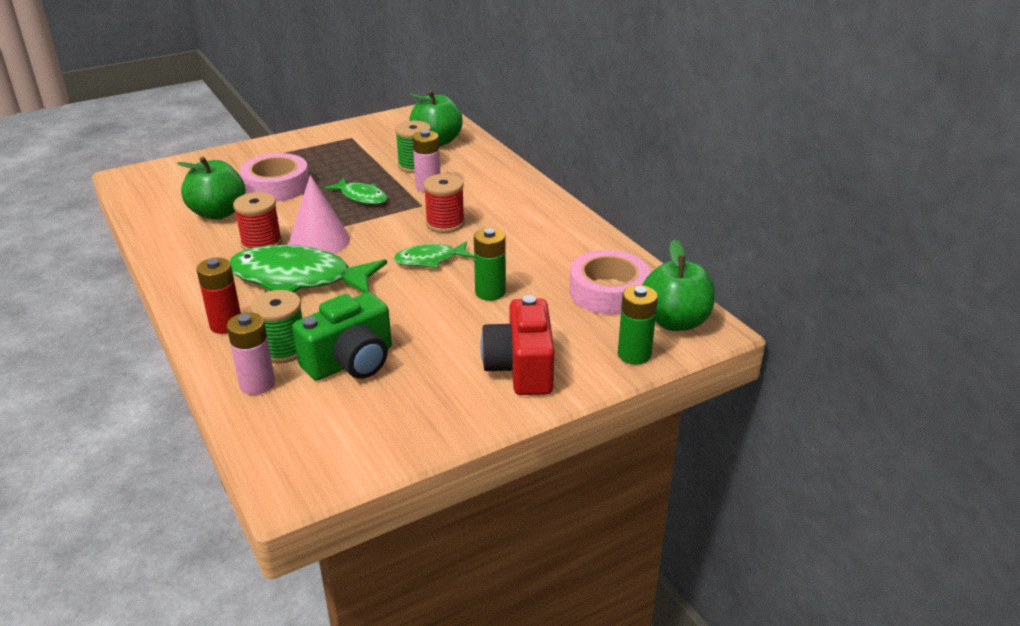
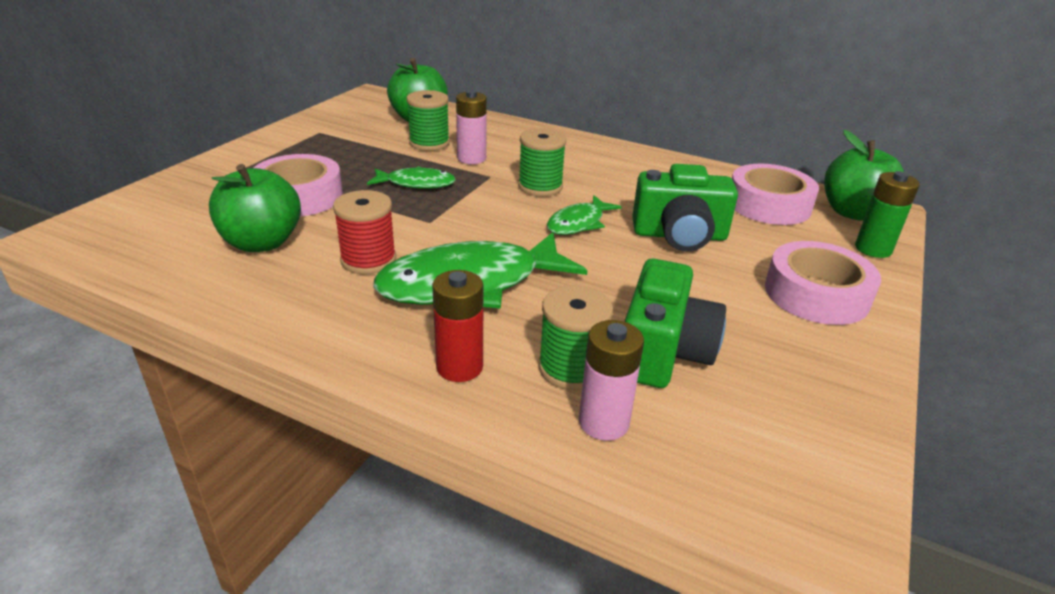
camera: 35 degrees left, 0 degrees up
(319, 241) = (434, 238): pink cone -> none
(445, 223) = (540, 187): red spool -> green spool
(490, 292) = (679, 235): green battery -> green camera
(521, 368) = (816, 294): red camera -> pink tape

